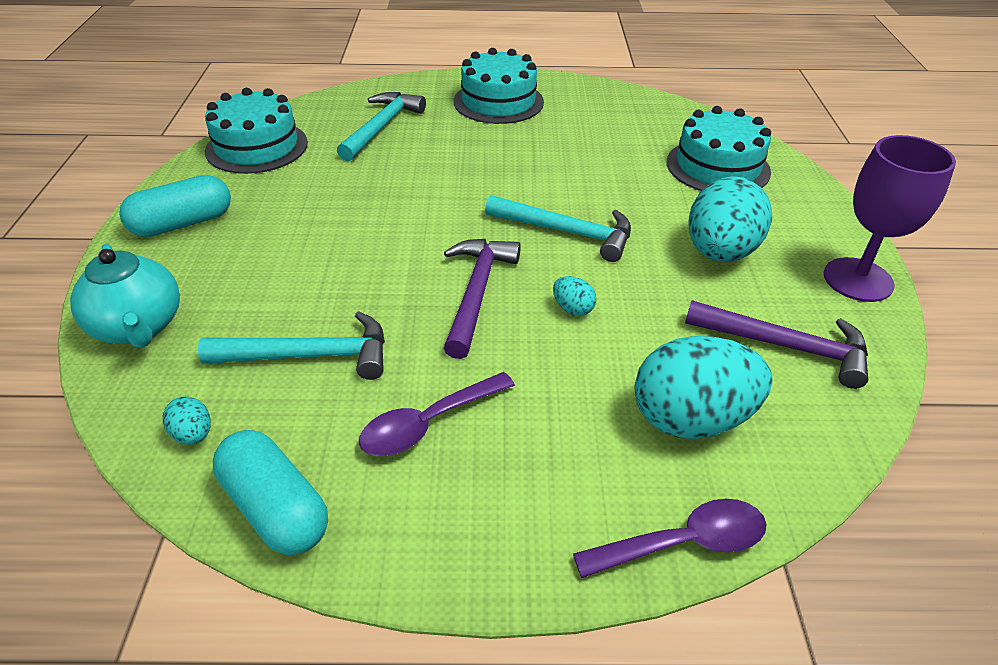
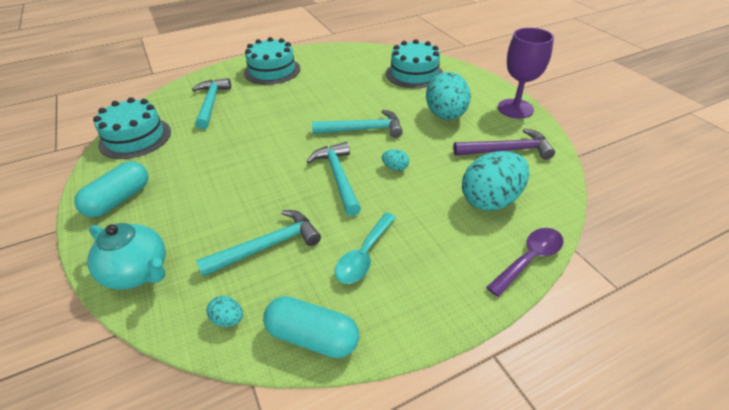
camera: 25 degrees left, 0 degrees up
(428, 424) = (364, 255): purple spoon -> turquoise spoon
(477, 293) = (338, 177): purple hammer -> turquoise hammer

